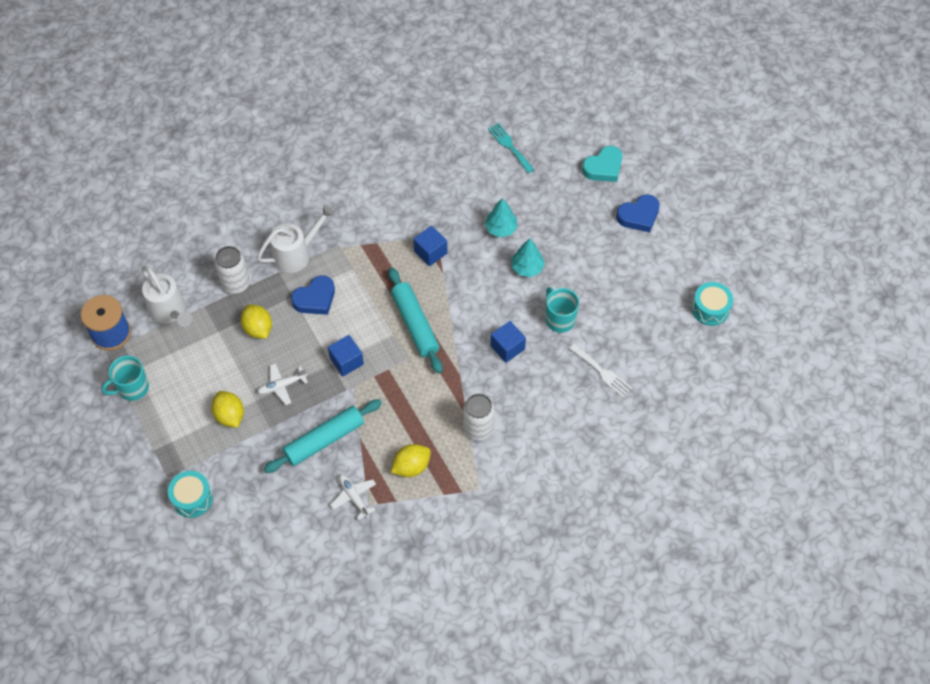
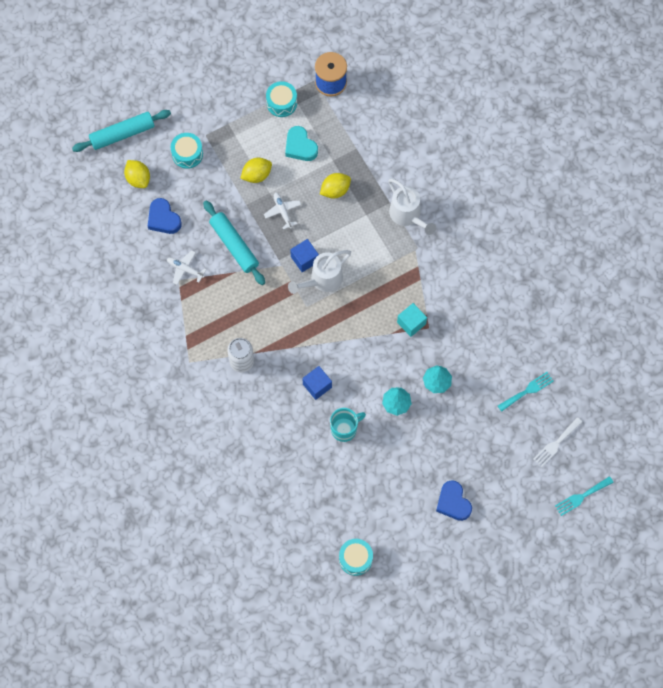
camera: 90 degrees right, 10 degrees up
(132, 388) = (281, 103): turquoise mug -> turquoise drum
(170, 312) = (350, 123): white watering can -> white watering can (322, 280)
(236, 284) = (378, 170): white can -> none
(315, 299) = (364, 232): blue heart -> blue heart (163, 219)
(354, 497) = (185, 269): white plane -> white plane turned 120 degrees counterclockwise
(411, 466) = (209, 311): yellow lemon -> yellow lemon (138, 179)
(415, 324) = (339, 311): turquoise rolling pin -> turquoise rolling pin (122, 134)
(430, 252) = (411, 323): blue cube -> turquoise cube
(602, 372) = (293, 462): white fork -> white fork (556, 443)
(603, 167) = (506, 474): turquoise heart -> turquoise heart (300, 146)
(624, 104) = (581, 497): none -> turquoise fork

